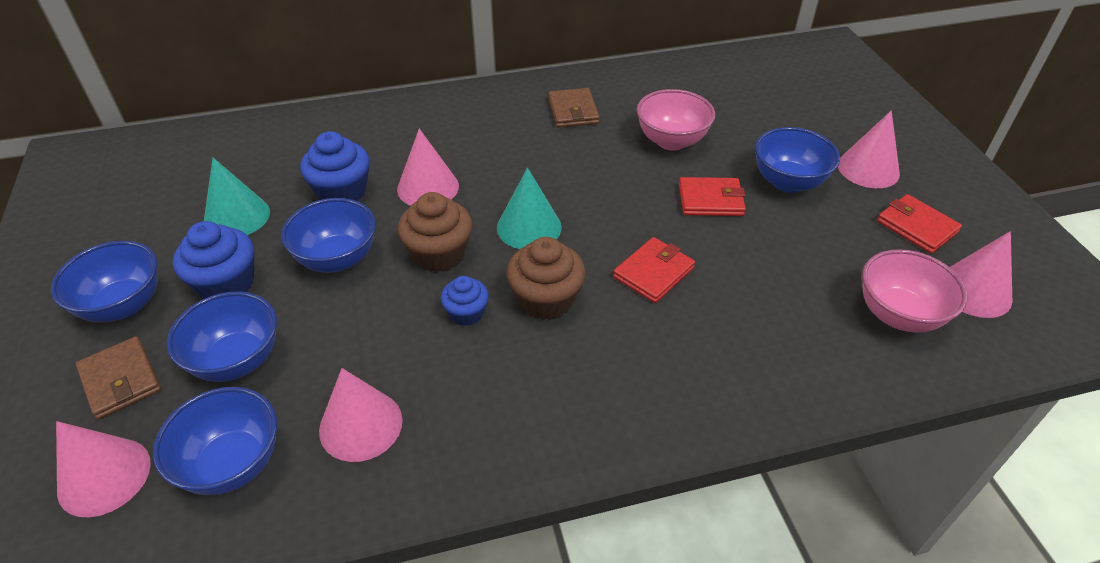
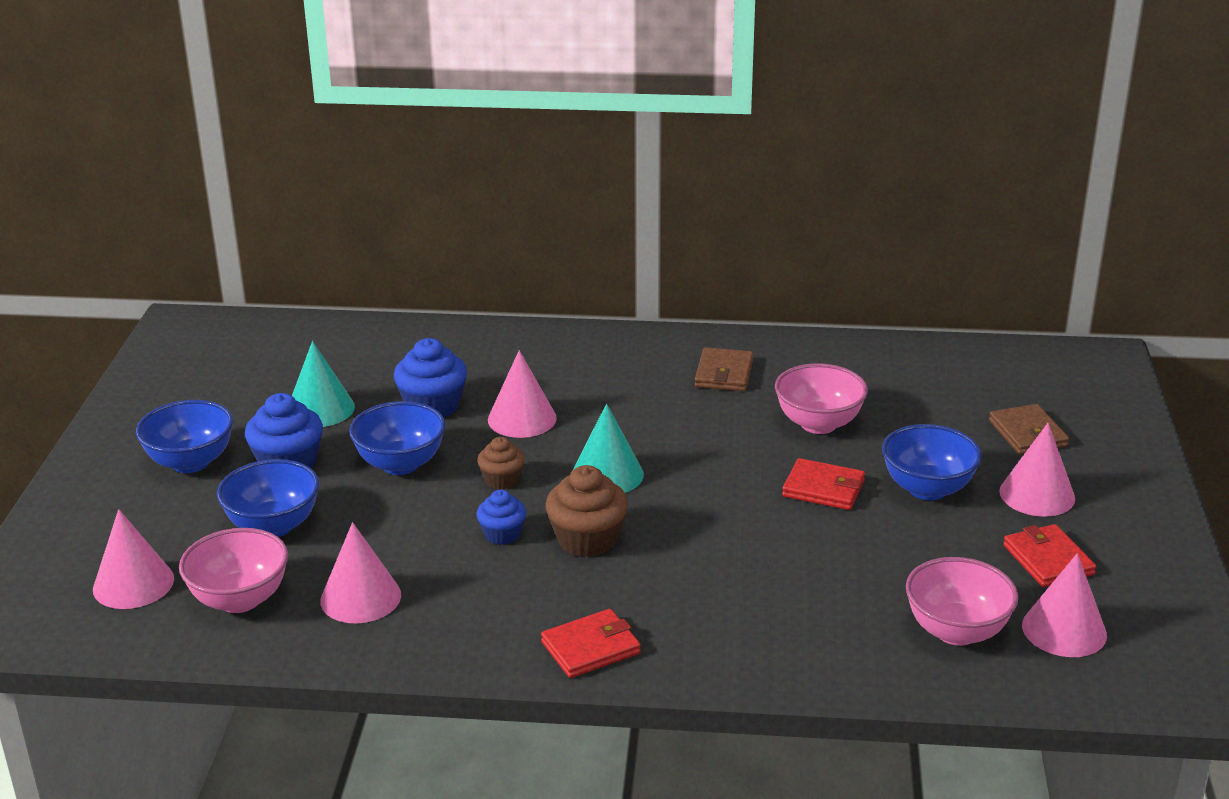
camera: 20 degrees right, 15 degrees down
(120, 380) = (169, 519): brown wallet -> brown wallet (1027, 433)
(233, 464) = (240, 599): blue bowl -> pink bowl
(439, 254) = (502, 480): brown cupcake -> brown cupcake, size x0.61
(653, 273) = (714, 540): red wallet -> red wallet (590, 648)

